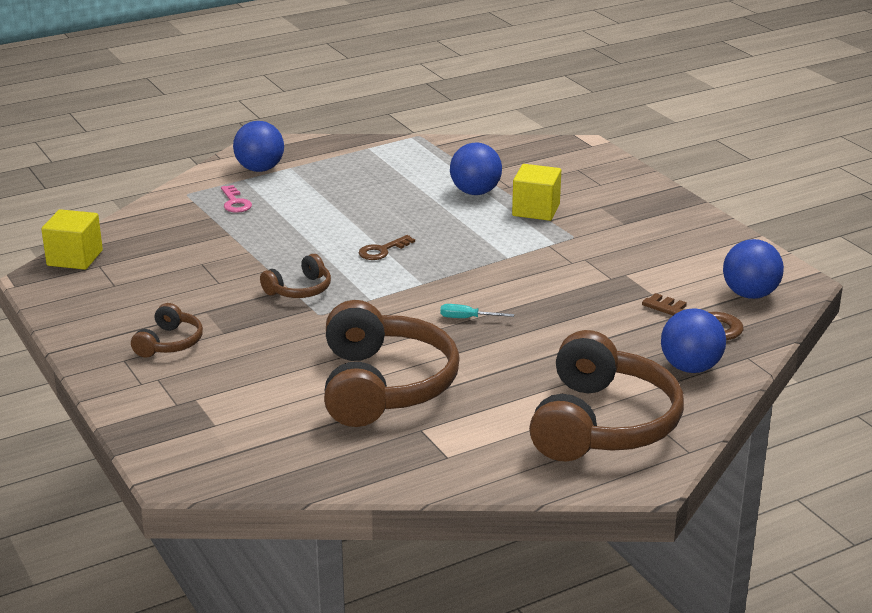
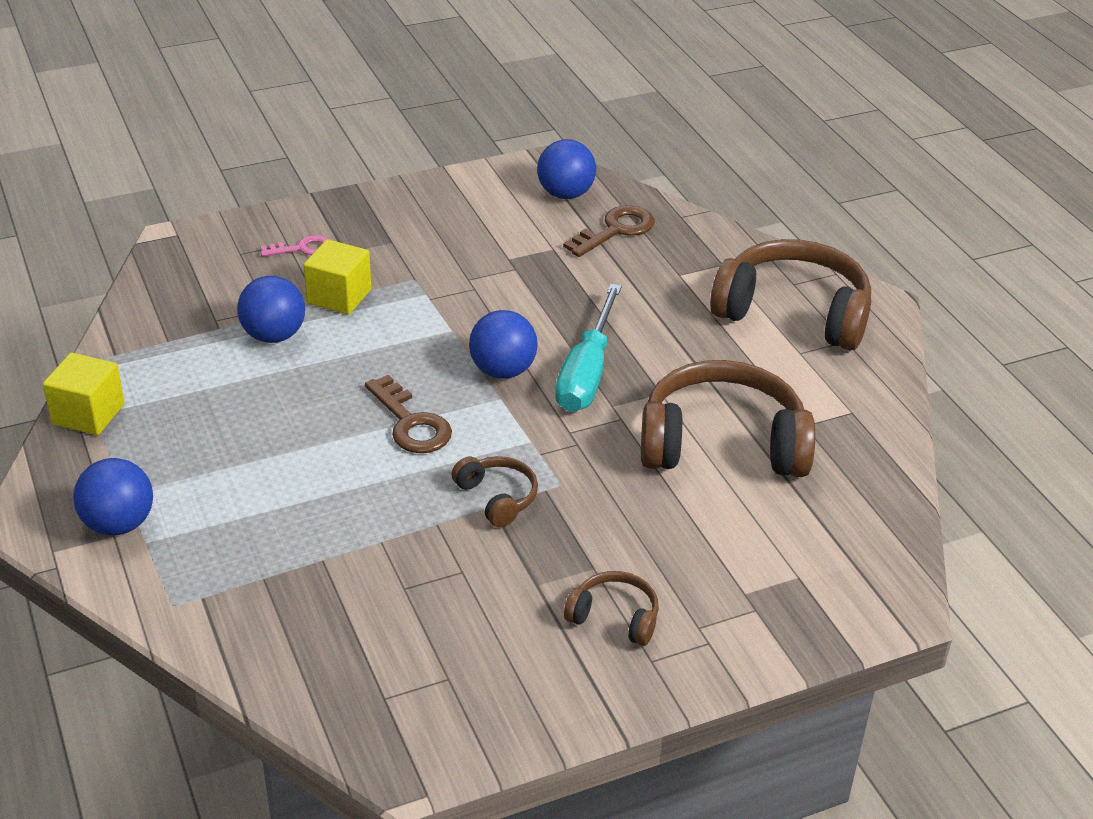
camera: 85 degrees left, 10 degrees up
(75, 258) = (354, 727): yellow cube -> yellow cube (88, 414)
(235, 202) = (224, 552): pink key -> pink key (301, 248)
(382, 250) = (410, 423): brown key -> brown key, size x1.57
(467, 318) = (587, 373): turquoise screwdriver -> turquoise screwdriver, size x2.44
(690, 367) = (698, 249): blue ball -> blue ball (503, 371)

